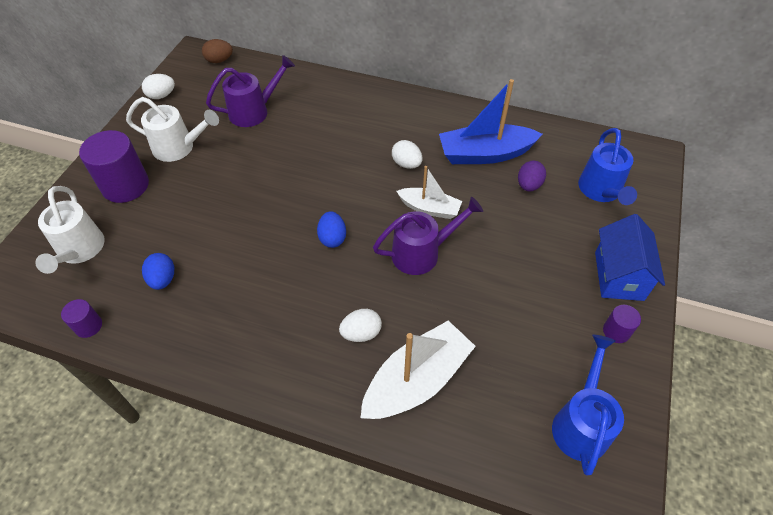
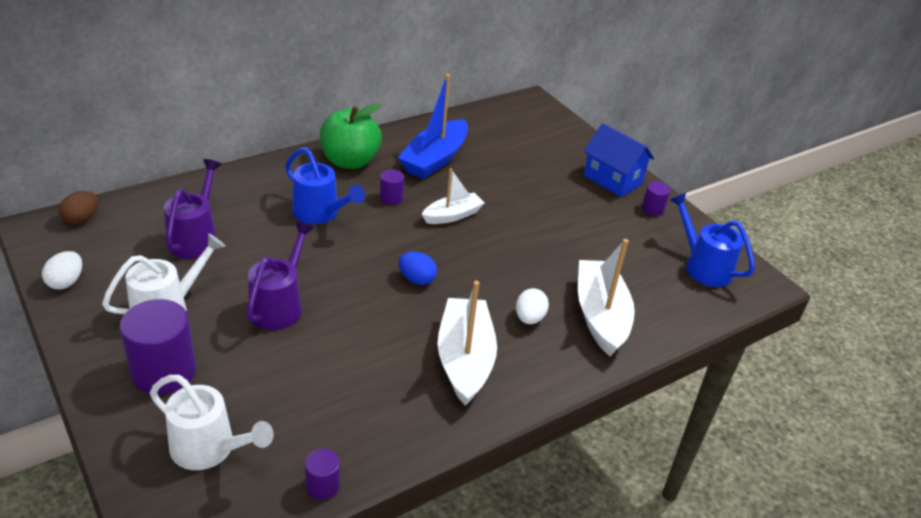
camera: 55 degrees left, 15 degrees down
(163, 279) = (330, 404): blue egg -> none
(274, 323) = (465, 359): none -> white boat
(406, 164) = (391, 198): white egg -> purple cylinder
(420, 116) = (350, 161): none -> green apple
(422, 253) = (491, 244): purple watering can -> purple watering can (280, 305)
(528, 185) = (491, 161): purple egg -> none
(601, 191) = (537, 139): blue watering can -> blue watering can (321, 214)

